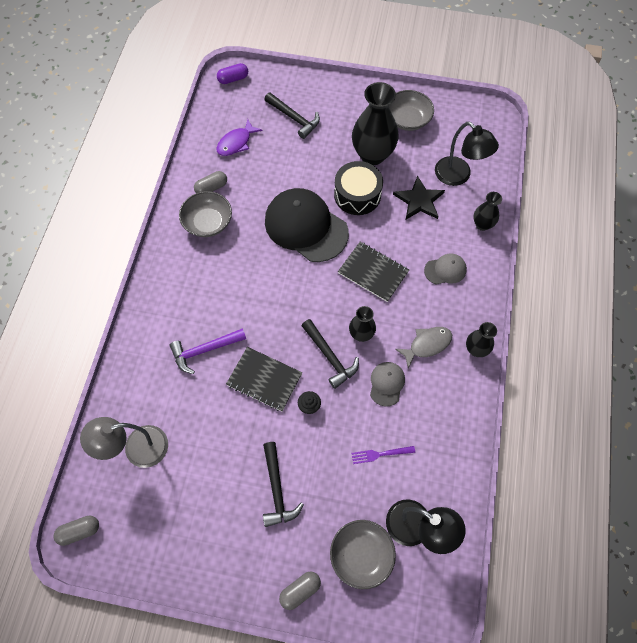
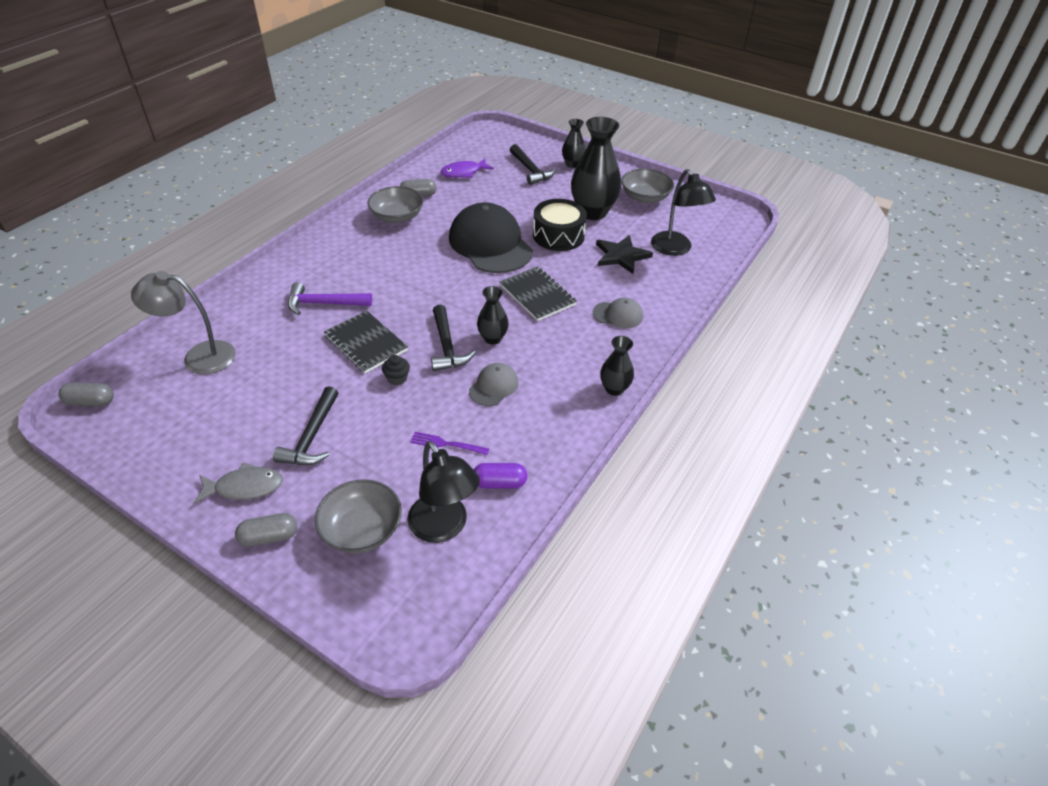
camera: 20 degrees right, 20 degrees down
(233, 79) = (491, 133): purple capsule -> purple capsule (499, 483)
(427, 345) = (560, 368): grey fish -> grey fish (245, 487)
(482, 224) = (681, 291): black vase -> black vase (572, 164)

